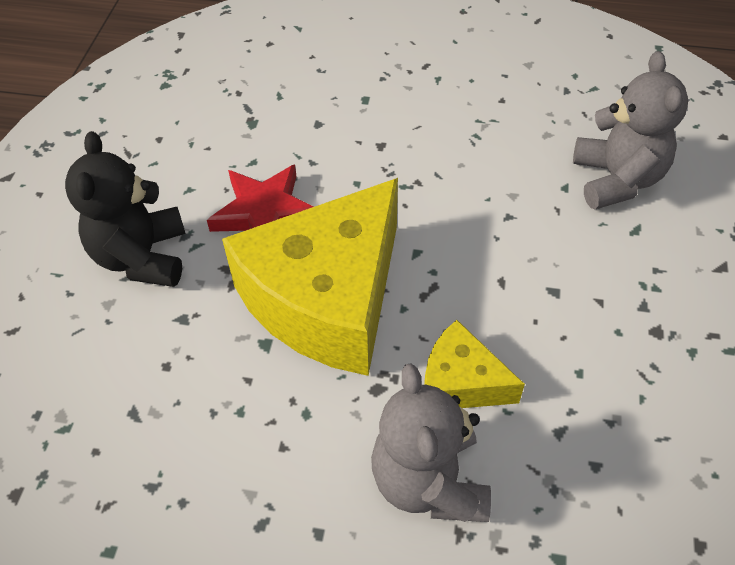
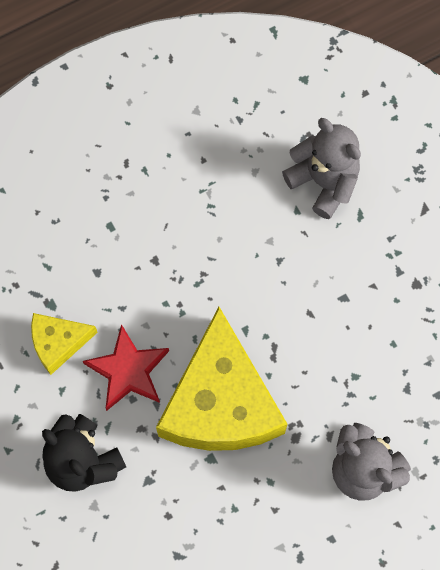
camera: 40 degrees left, 20 degrees up
(461, 382) = (336, 399): yellow cheese -> yellow cheese (58, 343)

